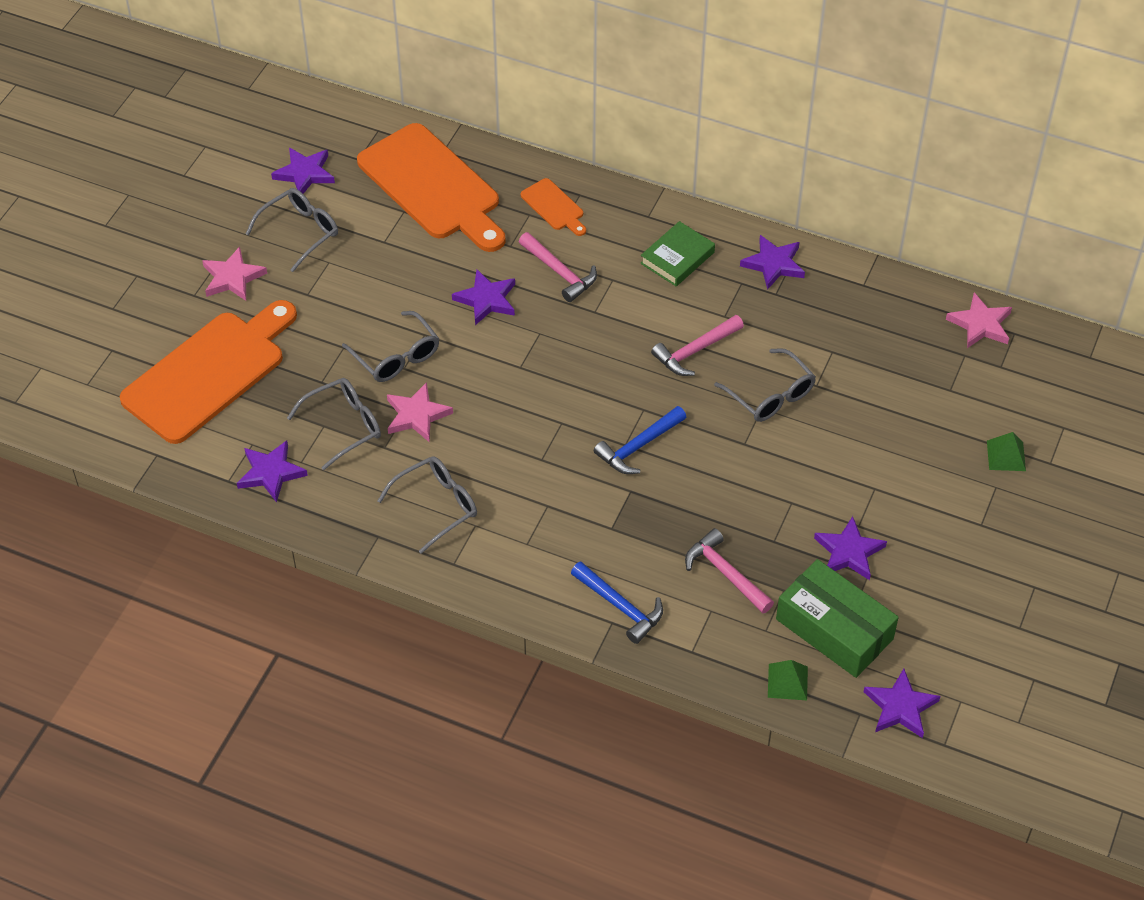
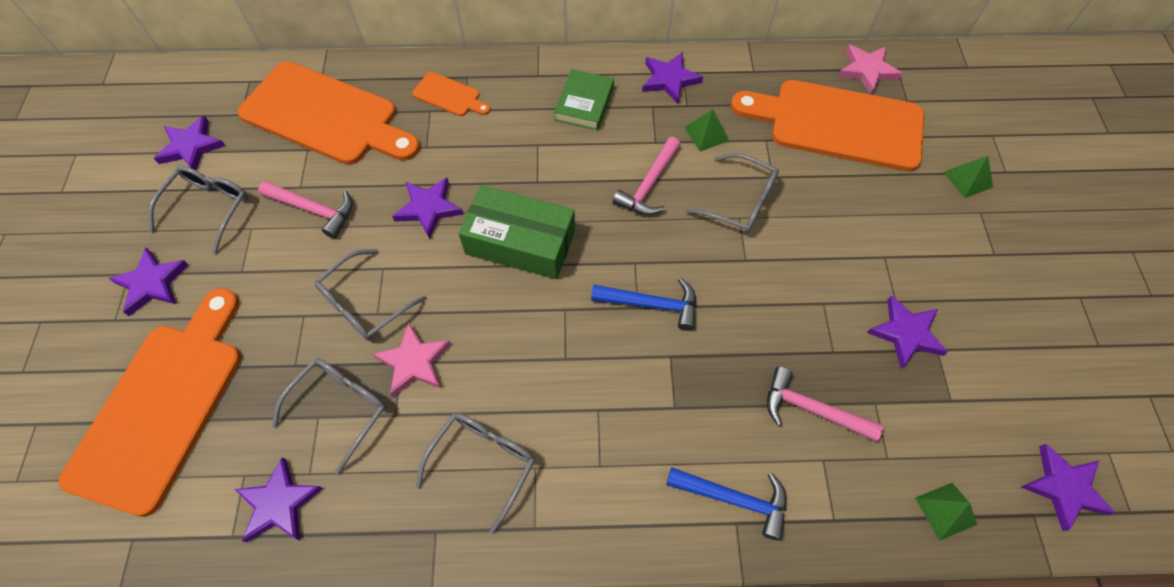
camera: 25 degrees left, 10 degrees up
(232, 278) = (152, 283): pink star -> purple star
(396, 357) = (364, 304): grey glasses -> grey glasses turned 105 degrees clockwise
(560, 272) = (485, 155): pink hammer -> pink hammer (314, 210)
(638, 447) = (651, 304): blue hammer -> blue hammer turned 105 degrees counterclockwise
(778, 326) = (706, 133): none -> green pyramid
(834, 629) = (948, 425): green box -> green box (520, 242)
(913, 363) = (838, 124): none -> orange cutting board

